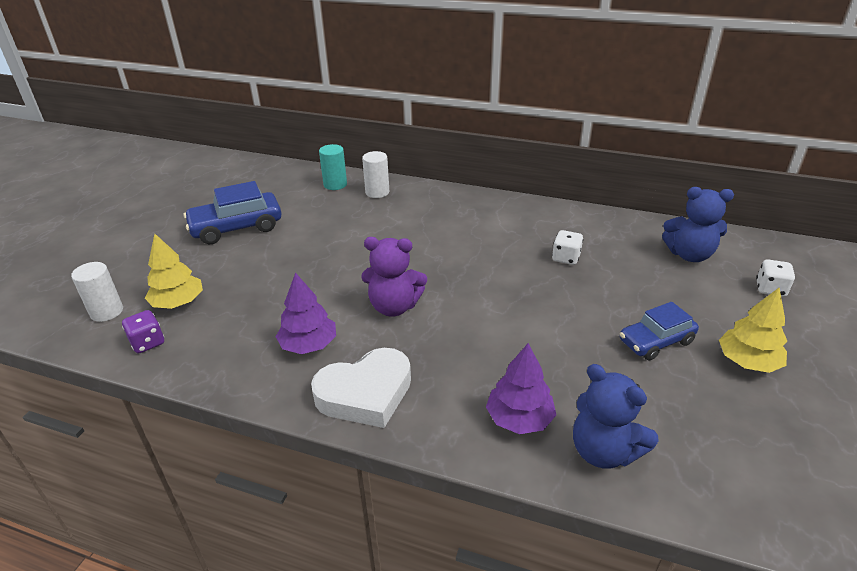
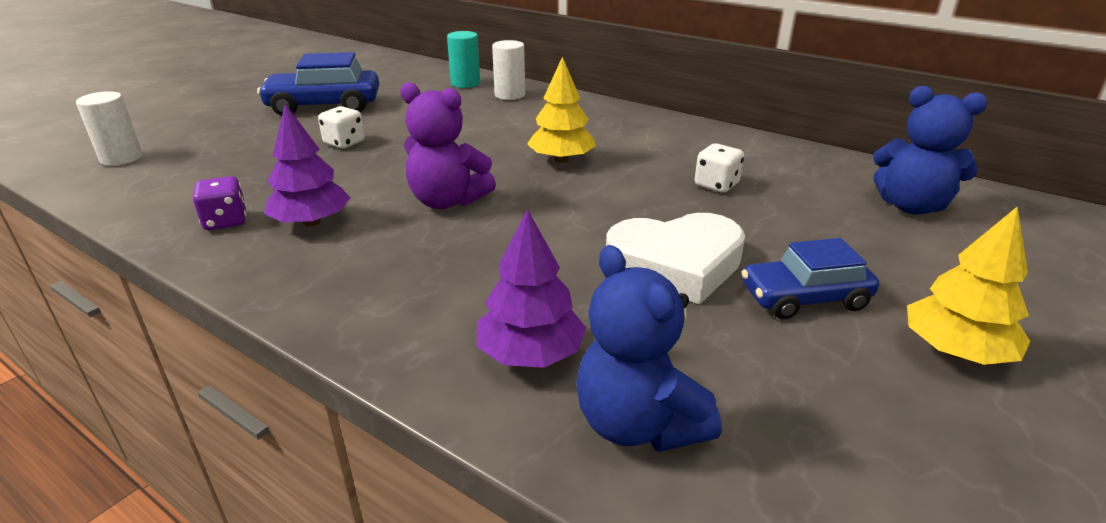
camera: 15 degrees right, 5 degrees down
(148, 343) = (135, 191): purple dice -> purple dice (226, 221)
(178, 302) = (202, 161): yellow tree -> yellow tree (561, 160)
(365, 393) = (339, 284): white heart -> white heart (676, 265)
(770, 289) = (1035, 264): white dice -> white dice (344, 143)

